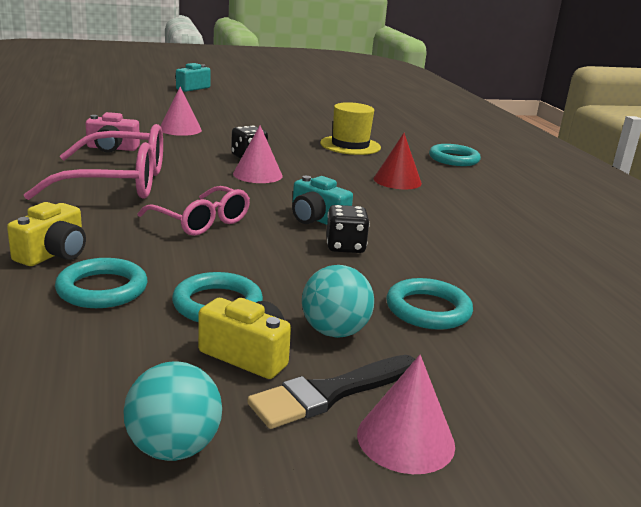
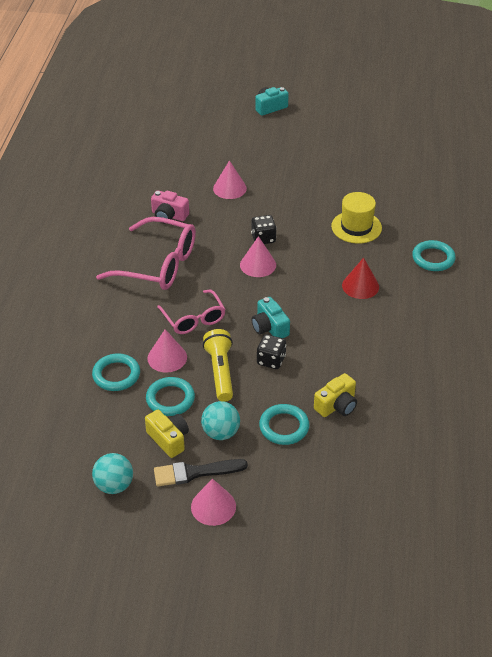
camera: 25 degrees right, 20 degrees up
(53, 254) = (100, 338): yellow camera -> yellow camera (337, 405)
(183, 261) = (167, 357): none -> pink cone
(280, 266) = (220, 372): none -> yellow flashlight

